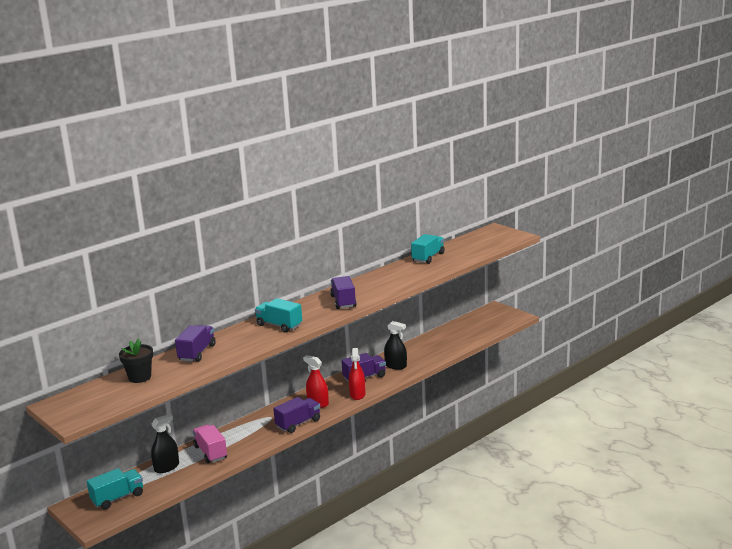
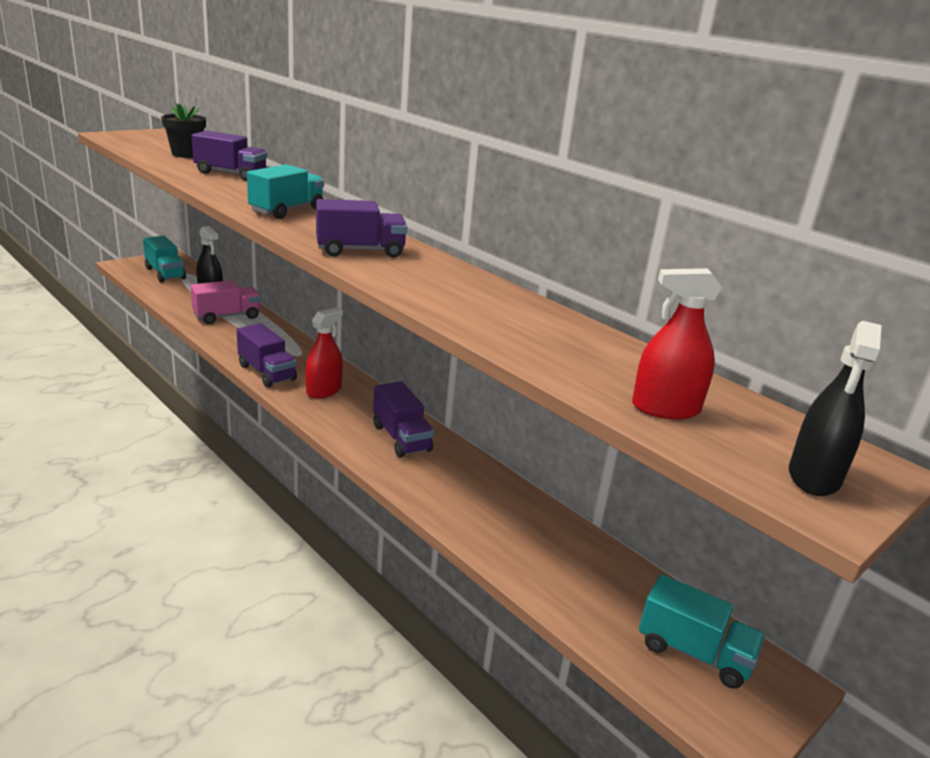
camera: 85 degrees right, 5 degrees up
(357, 394) = (338, 427): red spray bottle -> red spray bottle (665, 408)
(396, 366) = (441, 476): black spray bottle -> black spray bottle (814, 477)
(428, 257) = (593, 342): turquoise truck -> turquoise truck (693, 652)

